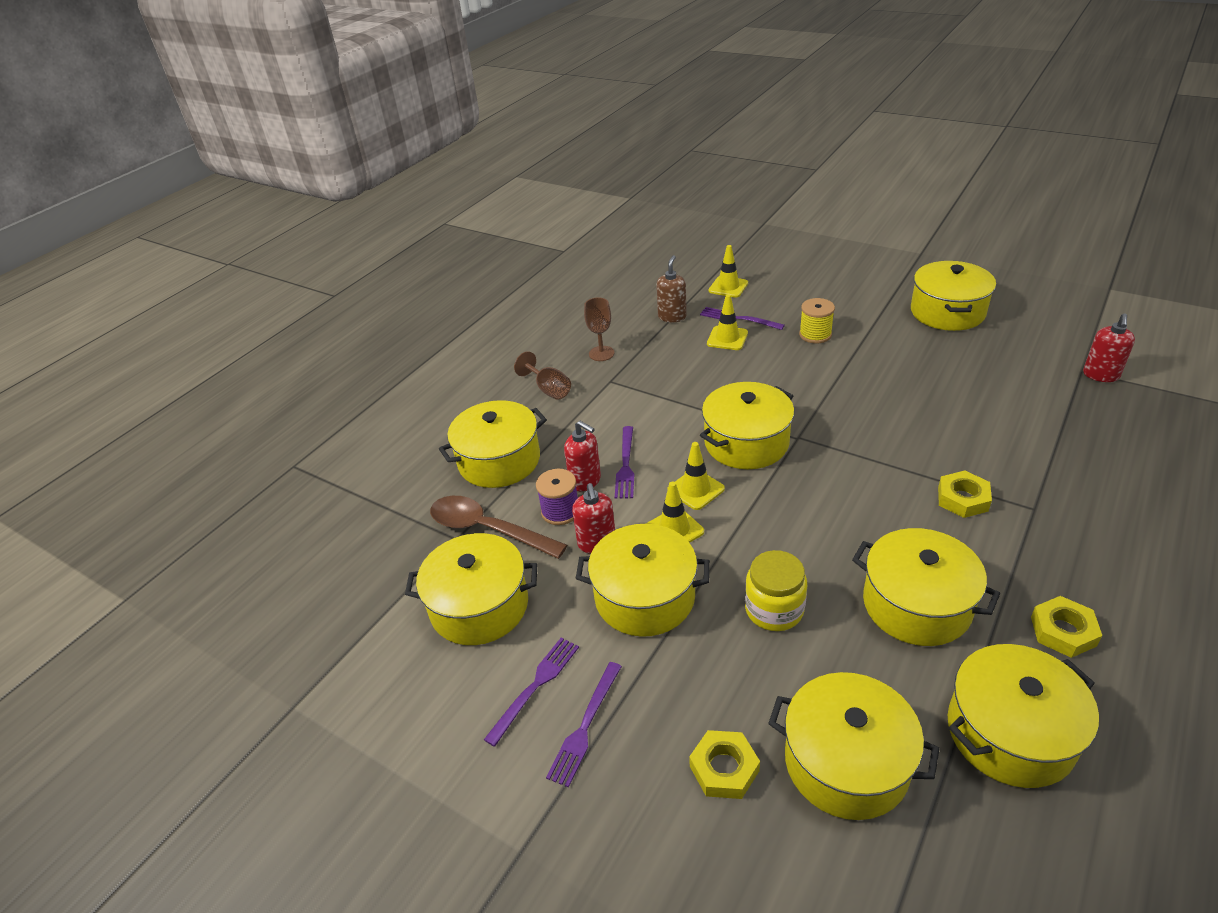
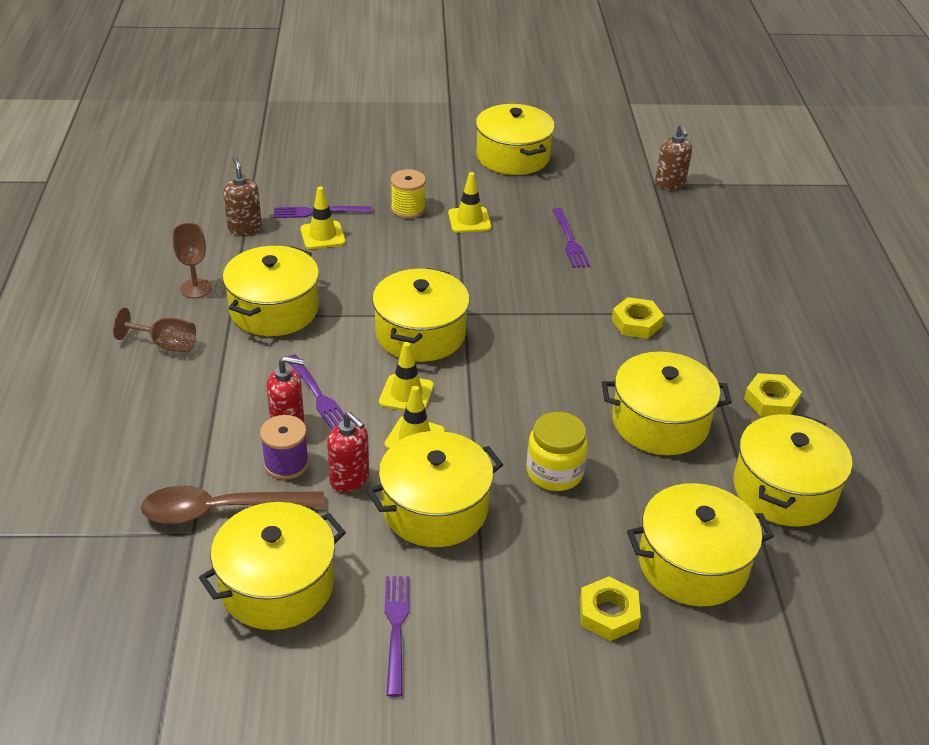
camera: 40 degrees left, 0 degrees up
(499, 460) = (172, 438): yellow pot -> yellow pot (274, 309)
(585, 726) = (469, 639): purple fork -> purple fork (569, 240)
(728, 287) = (281, 180): yellow traffic cone -> yellow traffic cone (469, 220)
(1100, 375) = (670, 184): red soap dispenser -> brown soap dispenser

